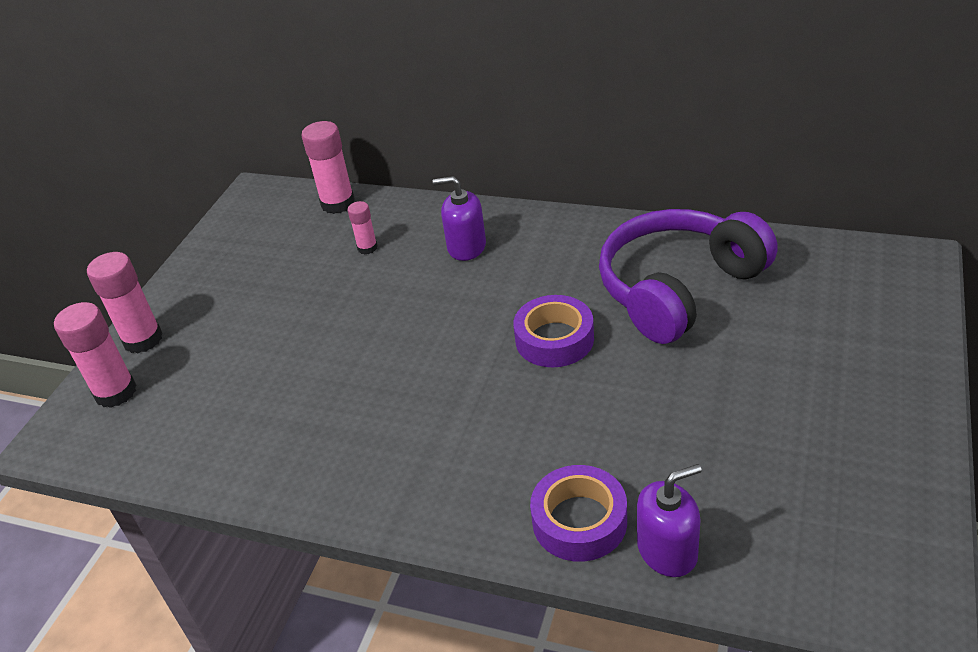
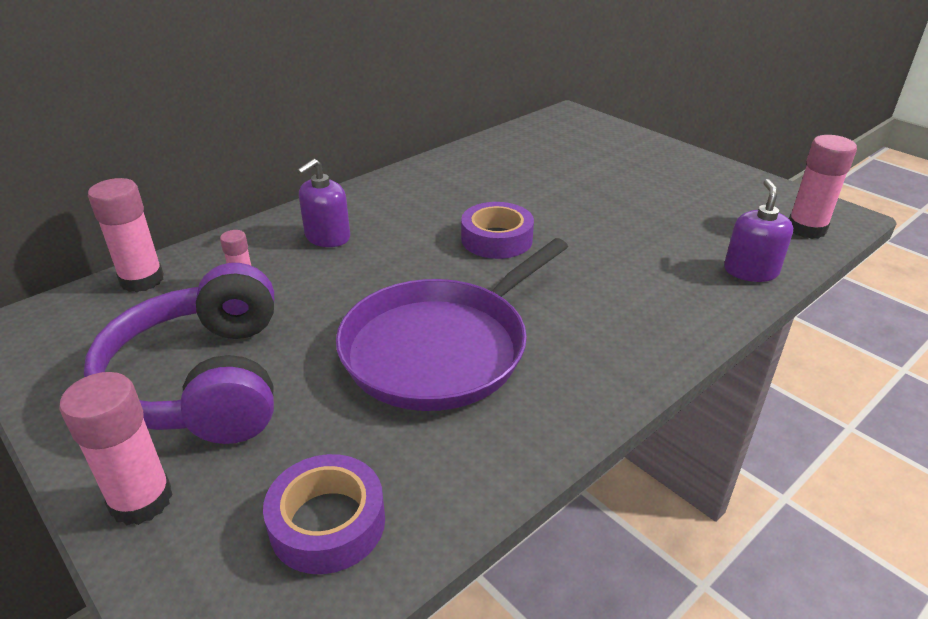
camera: 65 degrees left, 5 degrees down
(115, 392) = (212, 557): pink glue stick -> pink glue stick (806, 229)
(364, 386) = (441, 348): none -> purple pan
(579, 521) = (699, 294): purple tape -> purple tape (327, 522)
(678, 288) = (503, 179): purple headphones -> purple headphones (203, 381)

